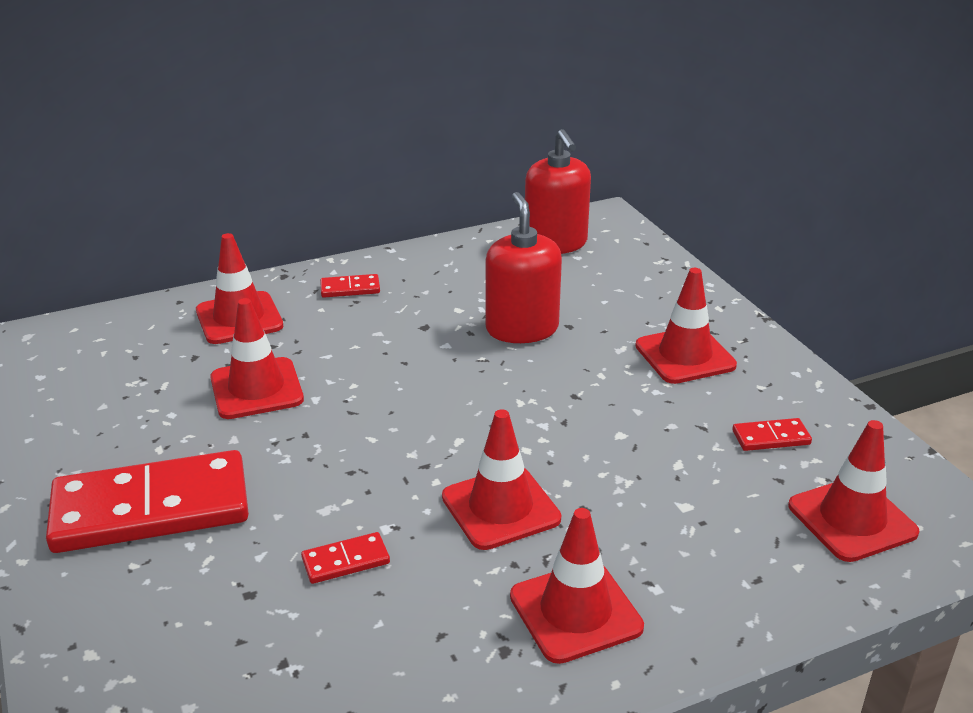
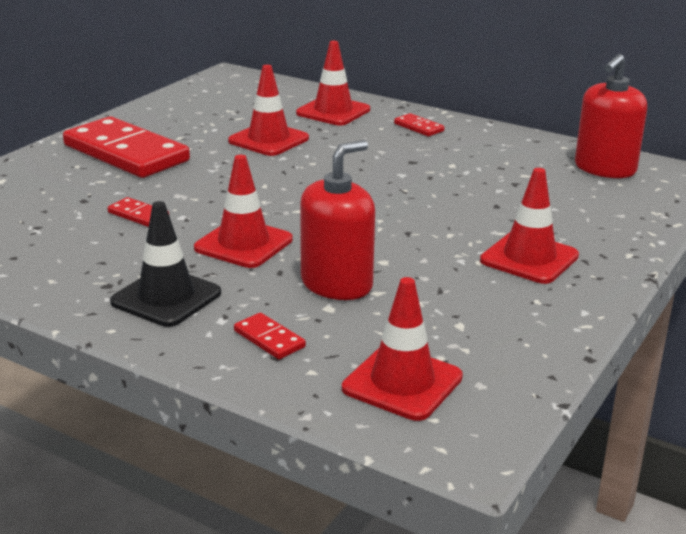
camera: 55 degrees right, 5 degrees down
(522, 329) = (463, 191): red soap dispenser -> red soap dispenser (337, 284)
(575, 612) = (166, 298): red traffic cone -> black traffic cone
(771, 438) = (467, 321): red domino -> red domino (269, 339)

